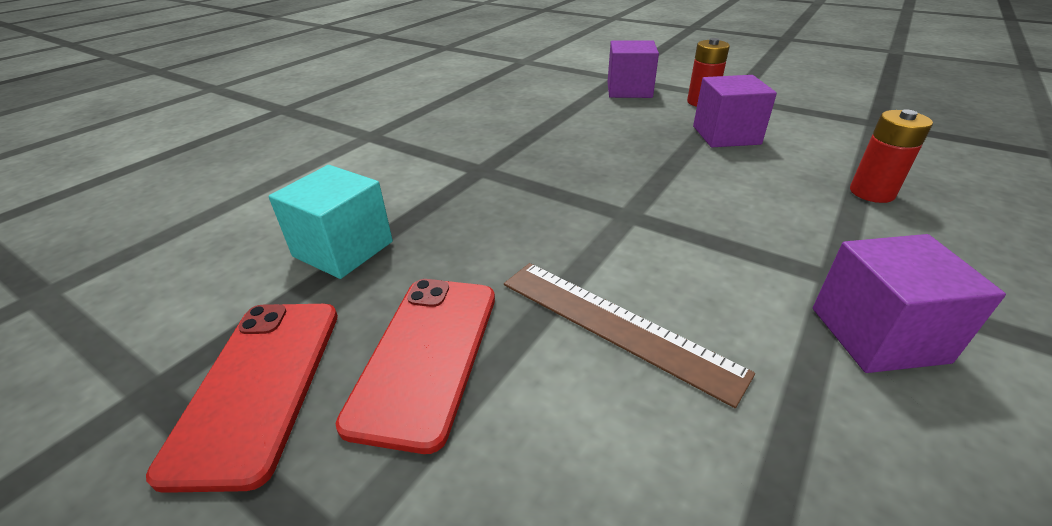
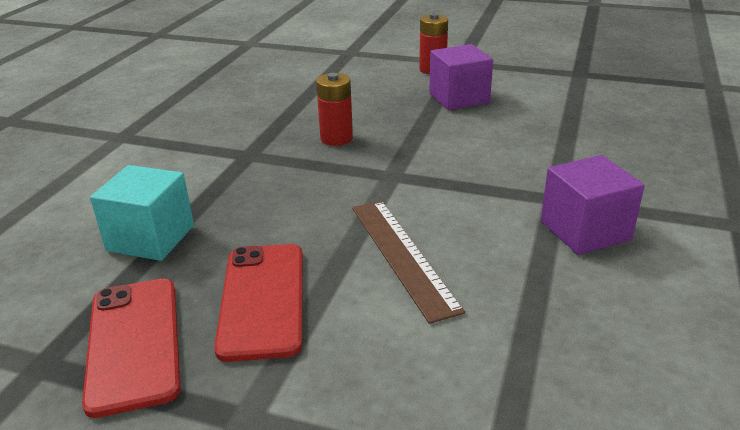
camera: 15 degrees left, 5 degrees down
(616, 325) = (402, 255): brown ruler -> brown ruler turned 45 degrees clockwise
(629, 90) = (364, 64): purple cube -> none
(872, 192) = (578, 132): red battery -> red battery (336, 138)

